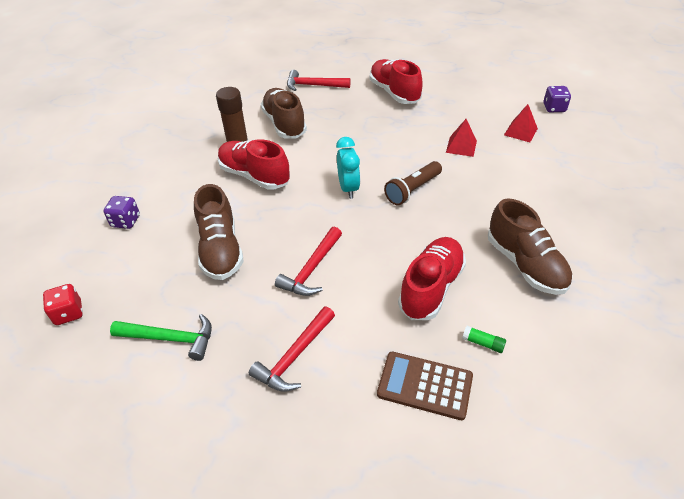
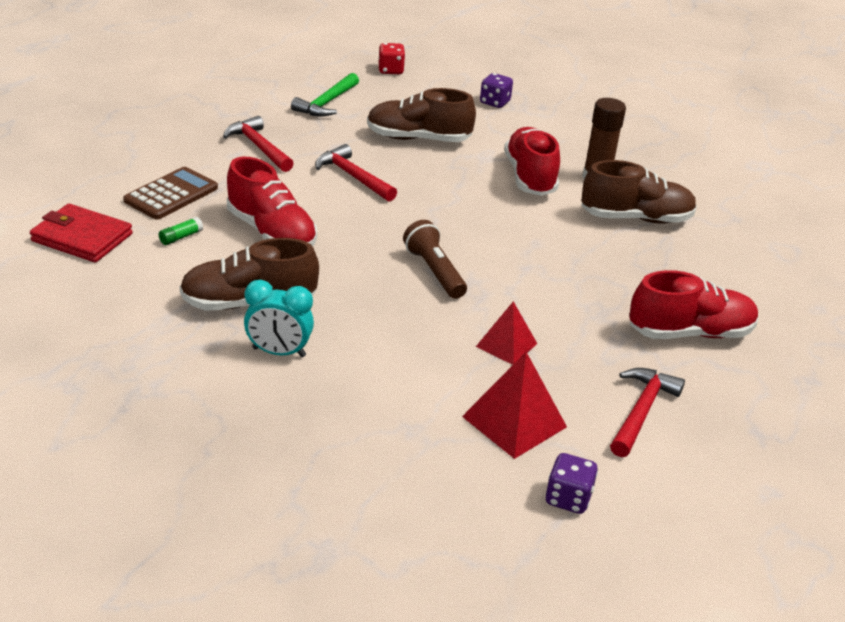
camera: 105 degrees right, 10 degrees down
(254, 176) = (530, 177): red shoe -> red shoe turned 60 degrees counterclockwise
(314, 85) = (737, 264): red hammer -> red hammer (641, 411)
(348, 188) = (467, 229): turquoise clock -> turquoise clock (279, 352)
(520, 131) = (514, 421): red pyramid -> red pyramid, size x1.53
(542, 418) = (82, 237): none -> red wallet

